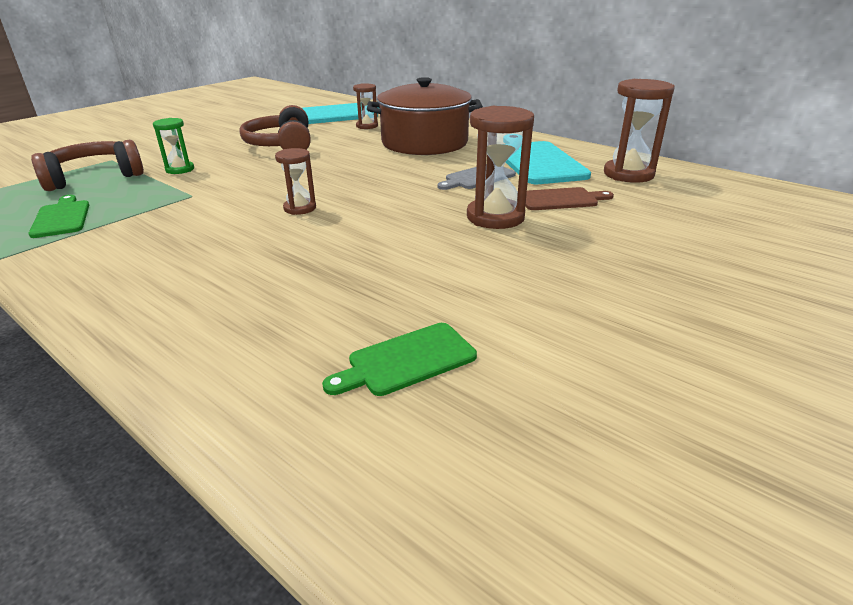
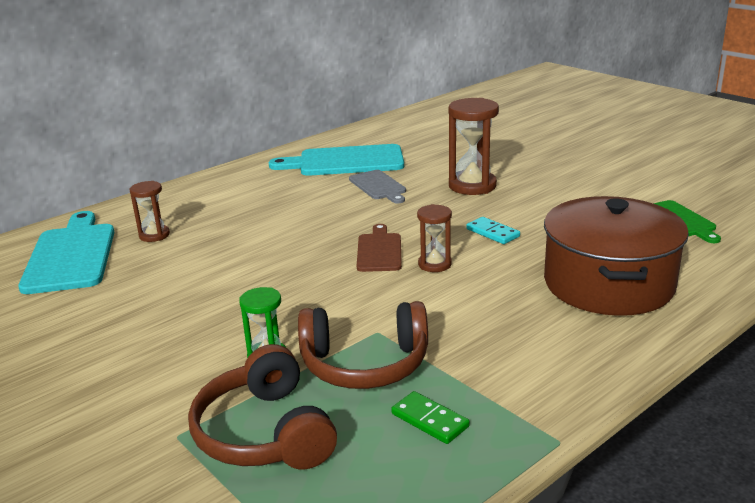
camera: 80 degrees left, 5 degrees down
(61, 218) = (430, 420): green cutting board -> green domino
(281, 145) = (198, 289): brown headphones -> brown headphones (365, 364)
(367, 230) = (493, 233): none -> turquoise domino
(424, 142) = (253, 204): brown pot -> brown pot (608, 284)
(561, 199) = (441, 162): brown cutting board -> brown cutting board (379, 251)
(628, 174) = (393, 136): brown hourglass -> none

